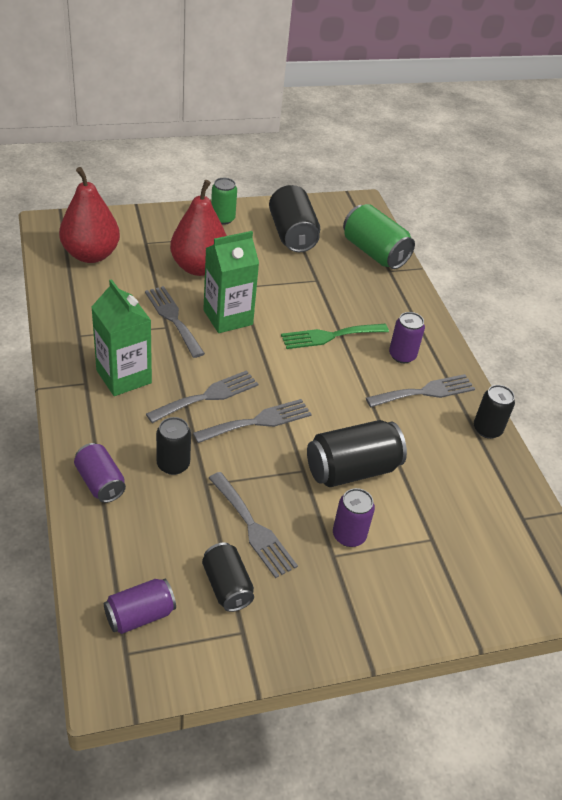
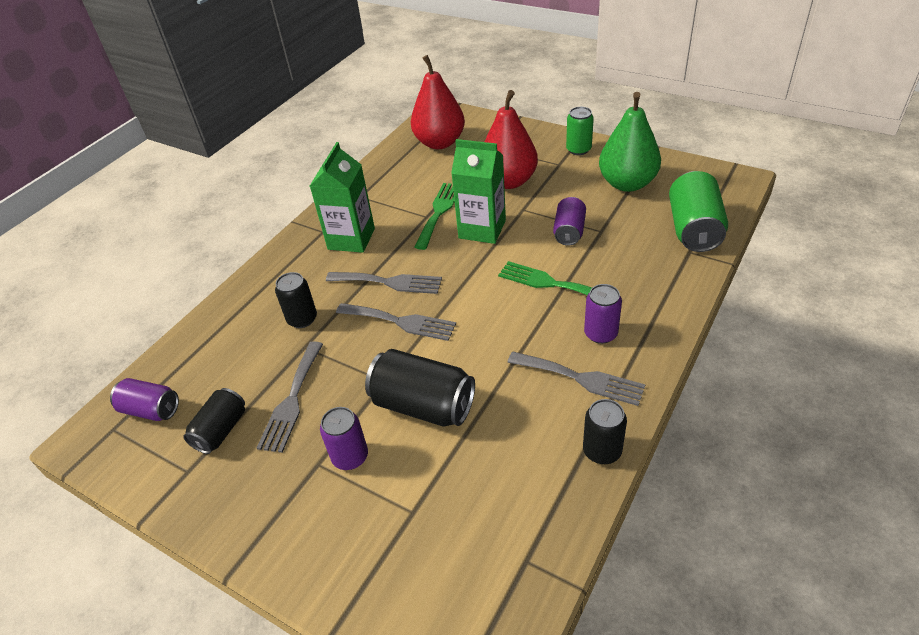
camera: 55 degrees right, 0 degrees up
(100, 483) = (244, 304): purple can -> purple can (569, 231)
(173, 318) = (439, 212): grey fork -> green fork
(292, 234) = (627, 183): black can -> green pear

